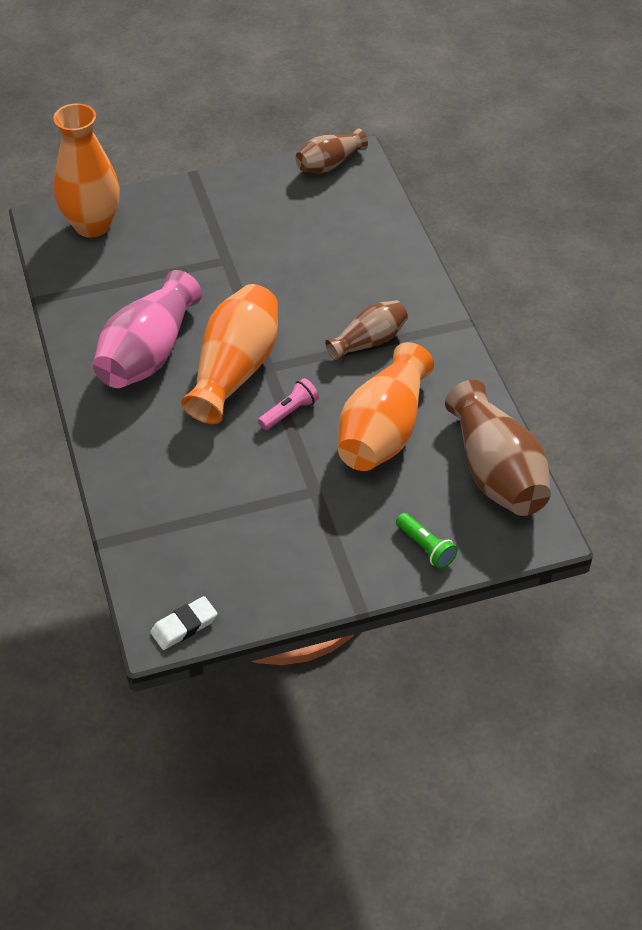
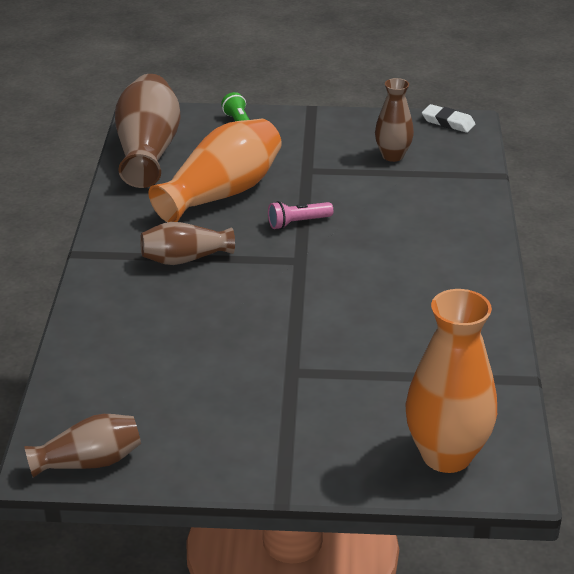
camera: 160 degrees left, 15 degrees down
(148, 353) = (418, 297): pink vase -> none
(184, 626) = (448, 122): white eraser -> white eraser turned 45 degrees clockwise
(230, 541) = (392, 156): none -> brown vase
(235, 370) = (333, 265): orange vase -> none

